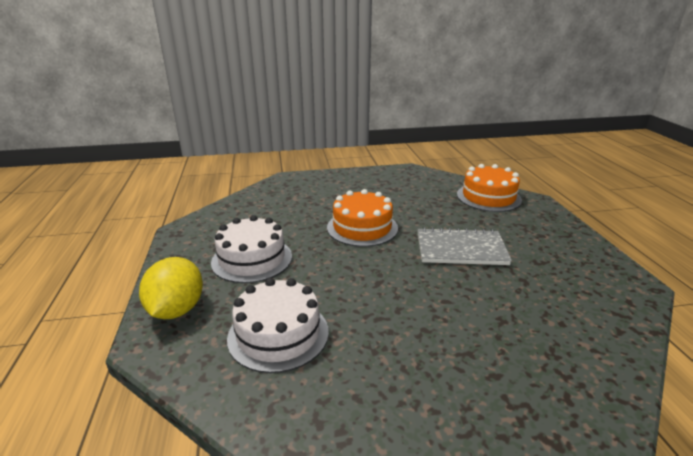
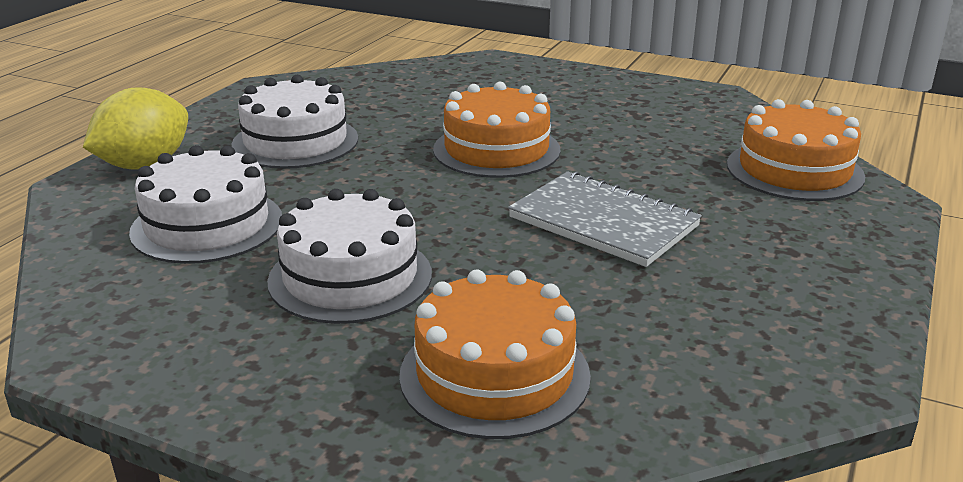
camera: 35 degrees right, 0 degrees up
(402, 330) = (350, 277): none -> white cake
(539, 351) = (494, 375): none -> orange cake

